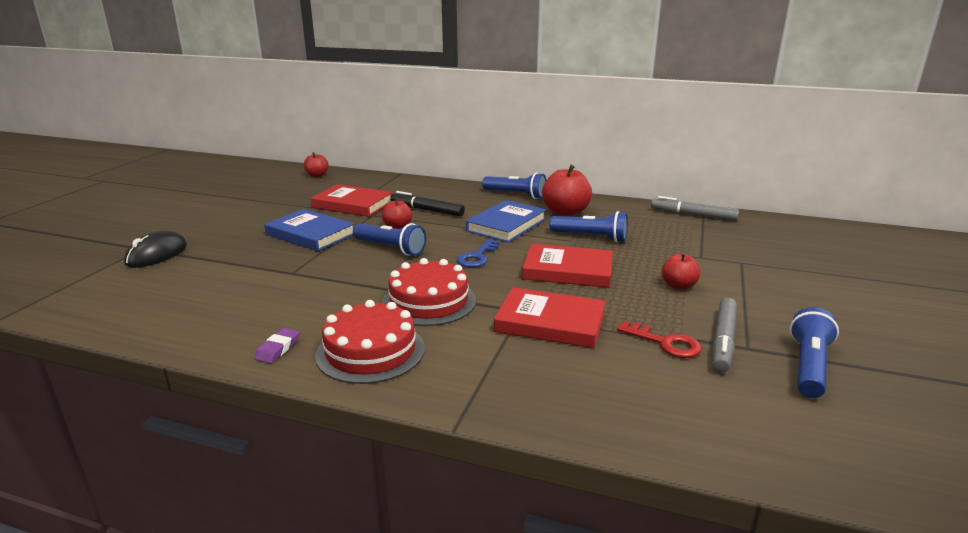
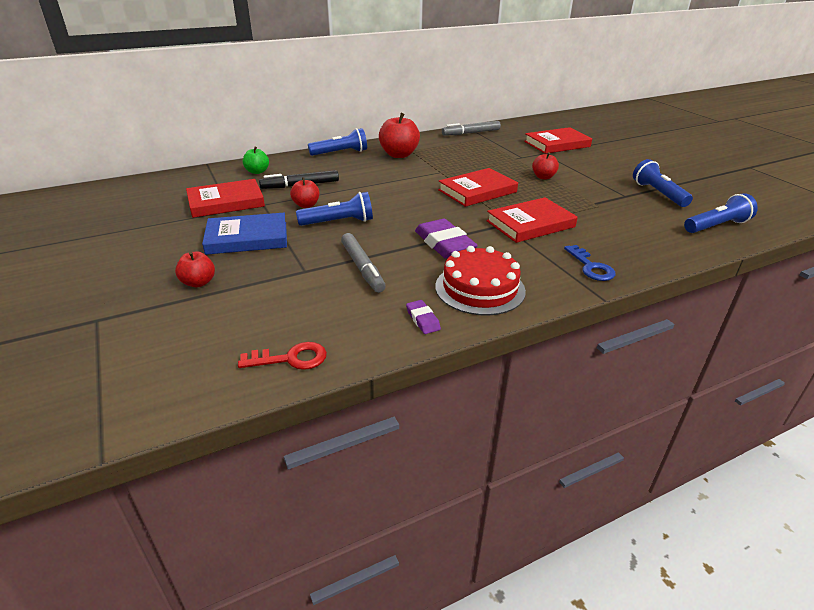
camera: 45 degrees left, 10 degrees up
(157, 254) = (132, 317): black mouse -> none
(317, 175) = (124, 190): red apple -> red apple (198, 282)
(420, 190) = (257, 172): none -> green apple
(429, 301) = (444, 244): red cake -> purple eraser
(477, 257) = (410, 204): blue key -> blue key (591, 267)
(506, 225) = (381, 176): blue book -> none
(591, 237) = (447, 166): blue flashlight -> blue flashlight (716, 226)
(665, 343) = (595, 209): red key -> red key (290, 358)
(723, 340) = (612, 197): grey marker -> grey marker (362, 268)
(785, 259) = (557, 144): none -> red book

